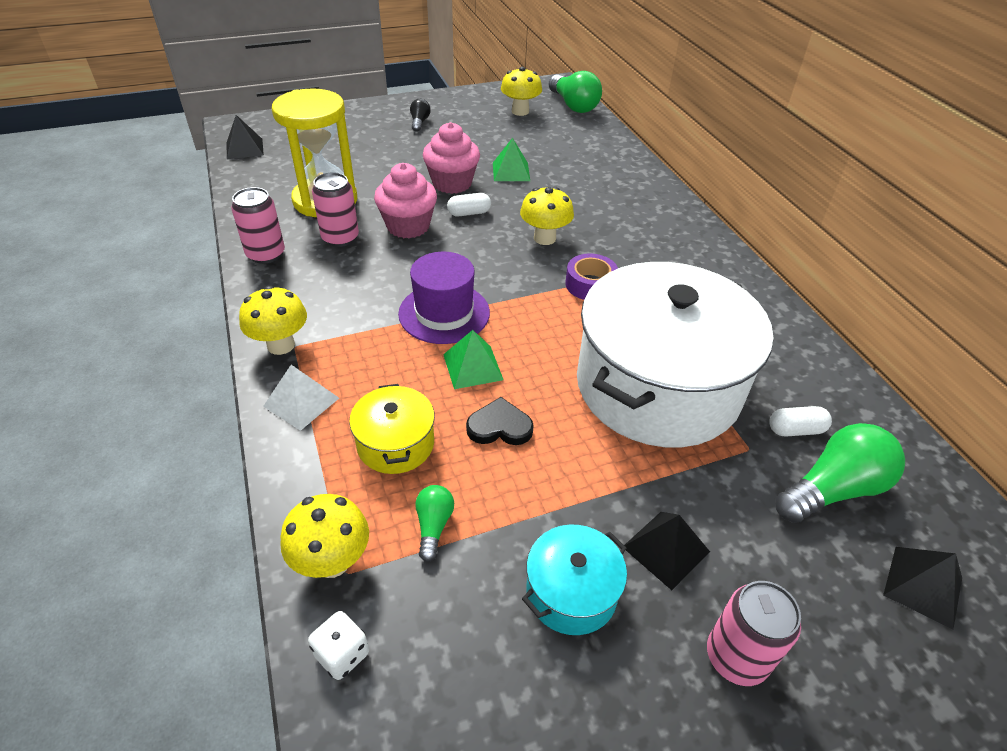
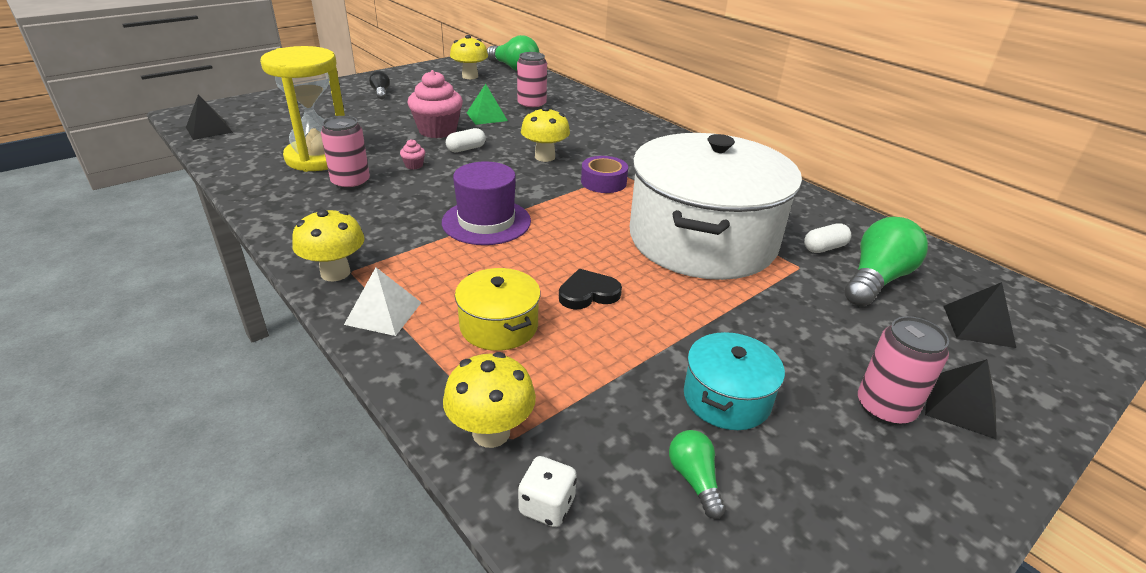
camera: 20 degrees left, 10 degrees down
(266, 254) = (278, 206): pink can -> pink can (532, 105)
(408, 226) = (414, 165): pink cupcake -> pink cupcake, size x0.42
(433, 526) = (574, 380): green light bulb -> green light bulb (694, 480)
(473, 367) = (537, 255): green pyramid -> none
(665, 549) = (782, 348): black pyramid -> black pyramid (960, 406)

